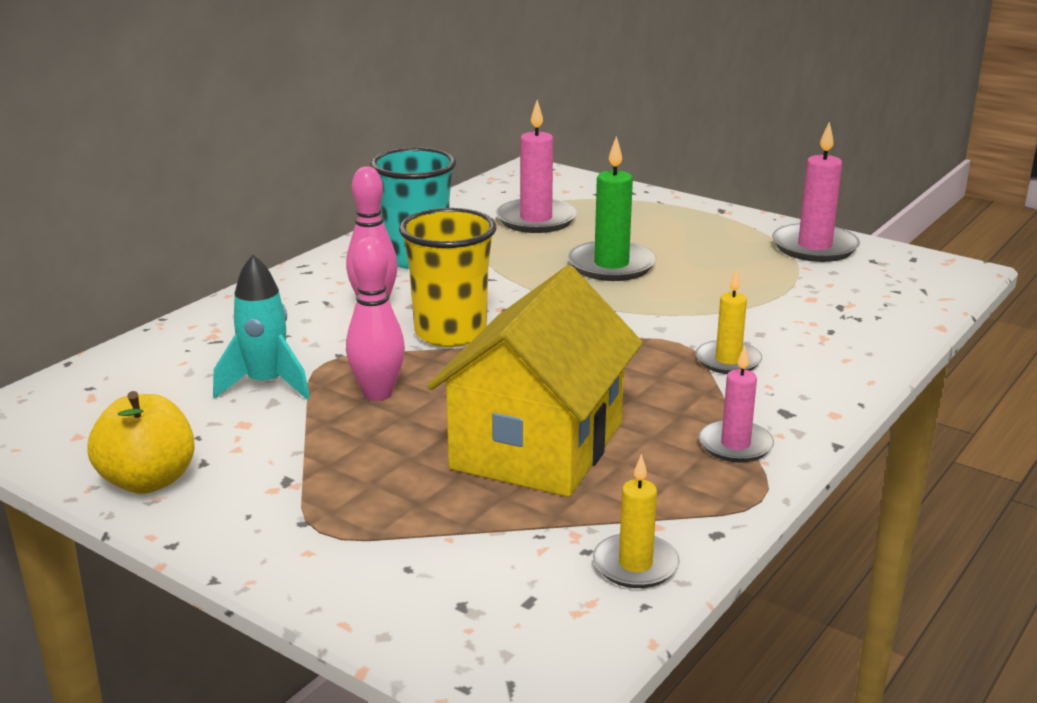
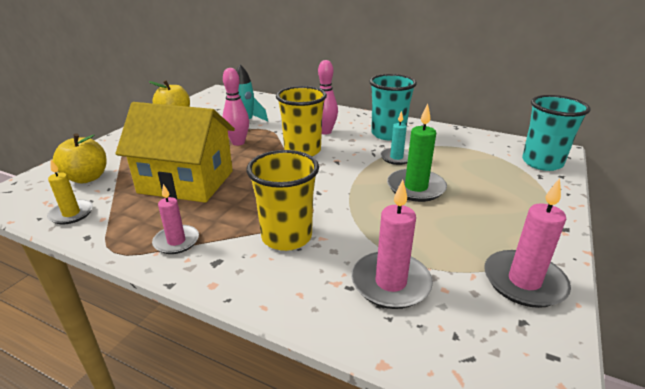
camera: 80 degrees right, 5 degrees up
(479, 571) = (87, 178): none -> yellow apple
(511, 264) = (396, 158): none -> turquoise candle
(536, 220) = (470, 159): pink candle -> pink candle (390, 283)
(564, 185) = (542, 163): none -> turquoise cup
(728, 361) = (286, 237): yellow candle -> yellow cup

